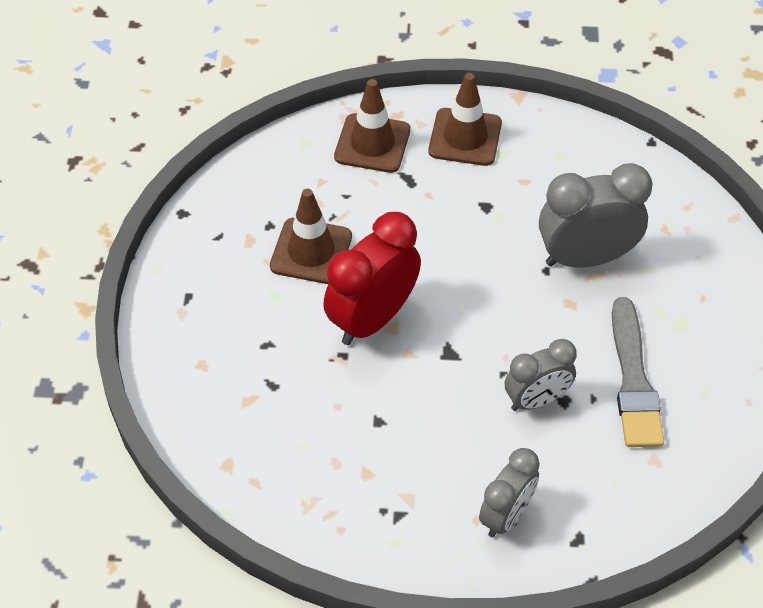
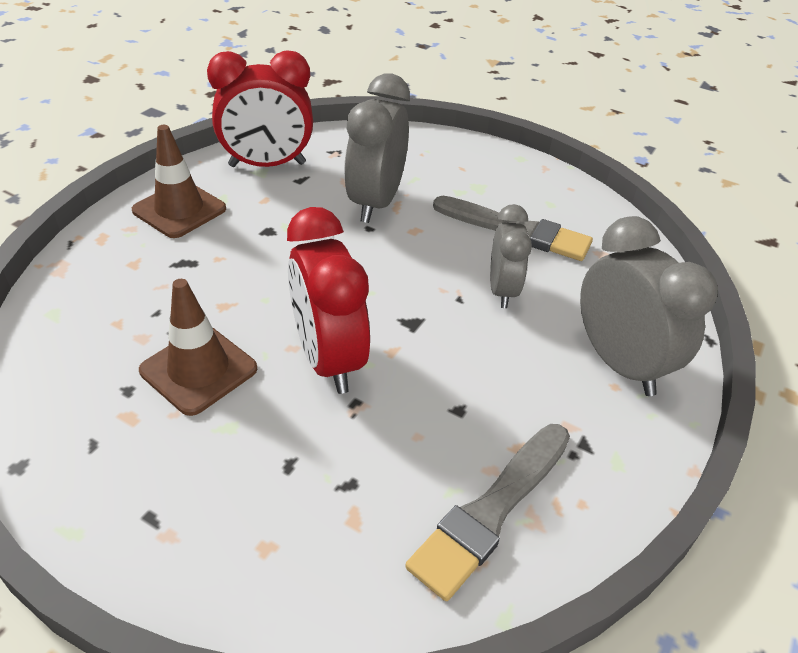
camera: 65 degrees left, 10 degrees down
(300, 475) = (491, 510): none -> grey brush
(372, 143) = (115, 267): brown traffic cone -> none
(506, 515) = (619, 363): grey clock -> grey clock, size x1.58
(574, 155) = (267, 165): none -> red clock

